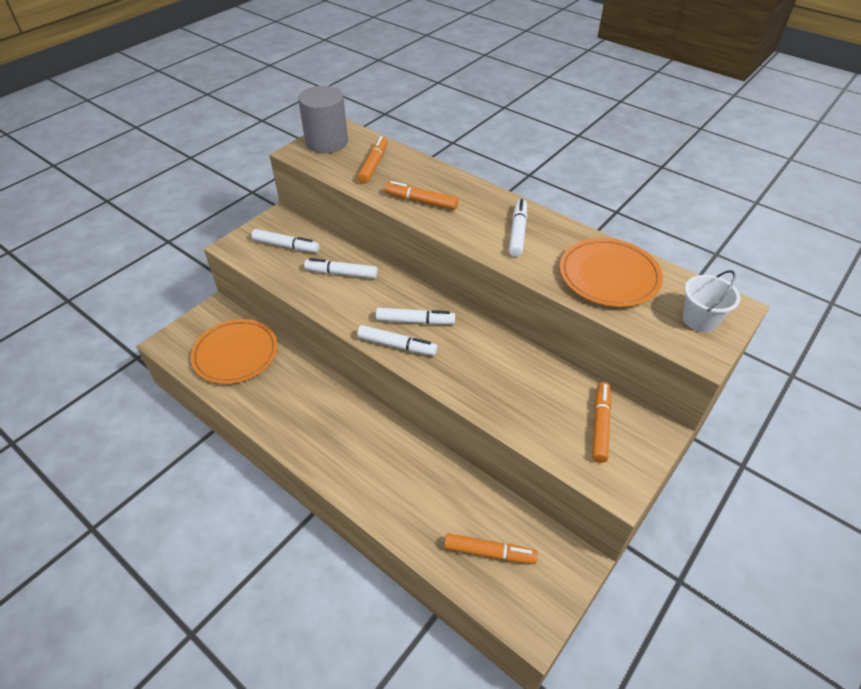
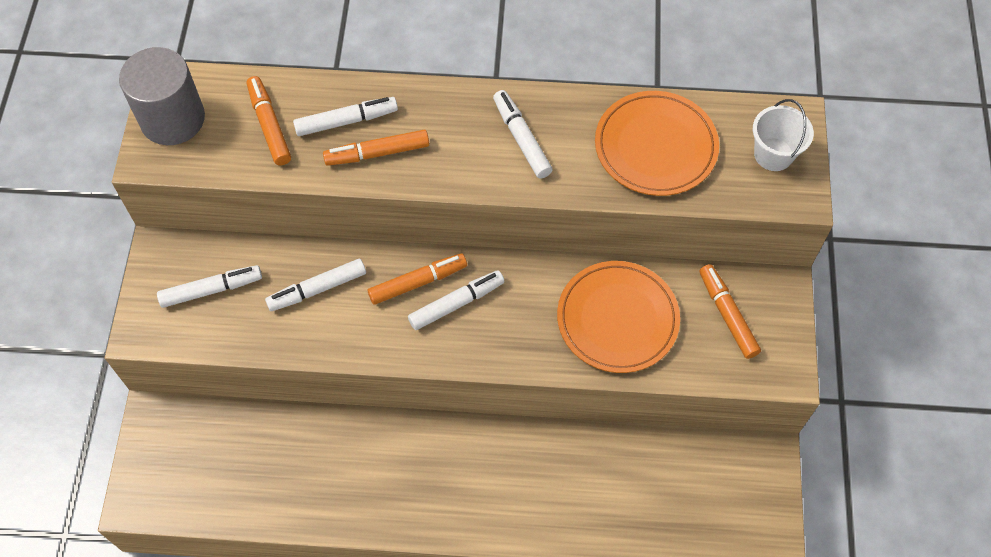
camera: 35 degrees left, 15 degrees up
(235, 354) = (237, 460): orange plate -> orange plate (617, 319)
(397, 345) = (462, 347): white marker -> white marker (346, 121)
(489, 552) = (687, 502): orange marker -> orange marker (418, 282)

